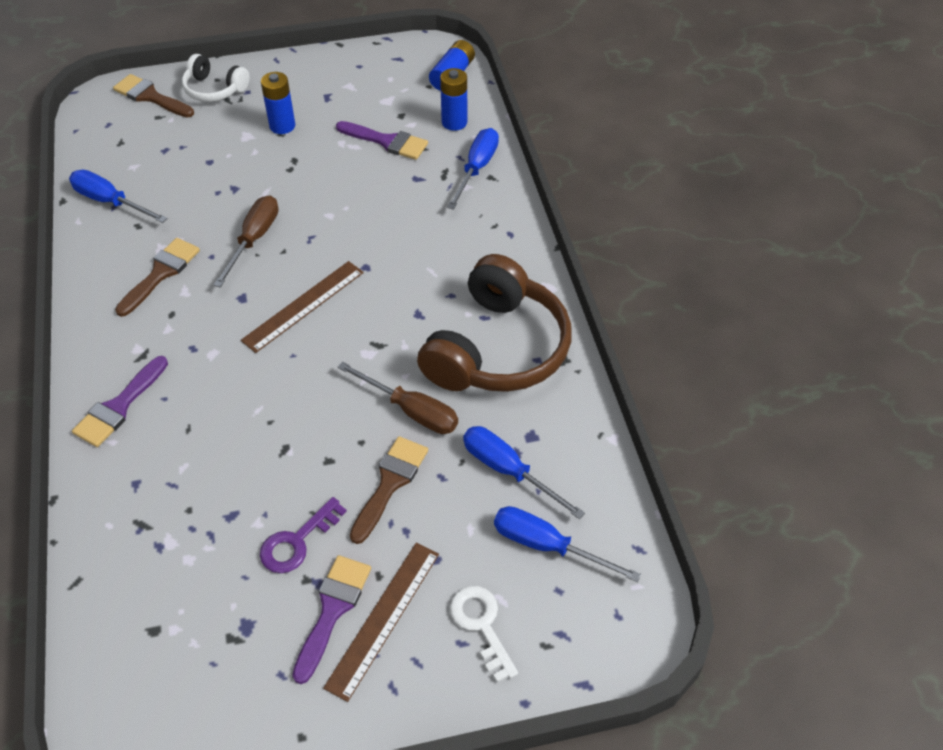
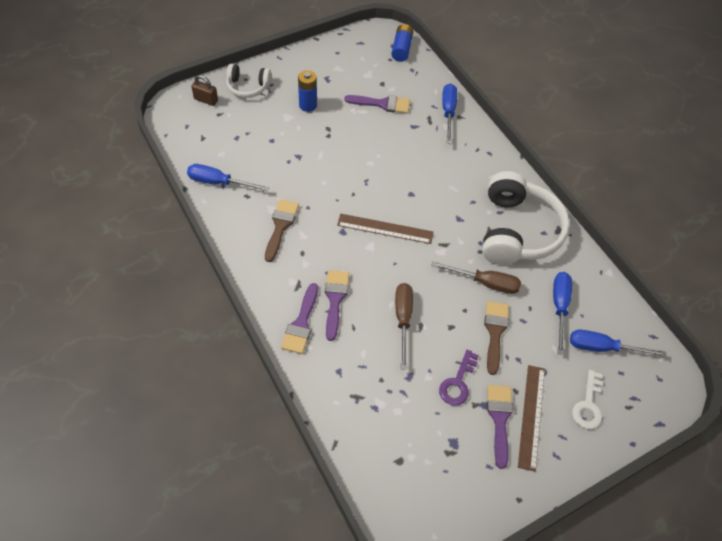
camera: 20 degrees left, 5 degrees up
(150, 96) = (206, 100): brown brush -> brown padlock
(183, 385) = (335, 299): none -> purple brush
(254, 239) = (330, 190): brown screwdriver -> brown screwdriver (403, 319)
(303, 306) = (385, 228): brown ruler -> brown ruler turned 75 degrees clockwise
(454, 122) = (419, 82): blue battery -> none
(481, 625) = (588, 405): white key -> white key turned 120 degrees counterclockwise
(497, 348) = (517, 231): brown headphones -> white headphones
(508, 470) = (559, 307): blue screwdriver -> blue screwdriver turned 75 degrees clockwise

